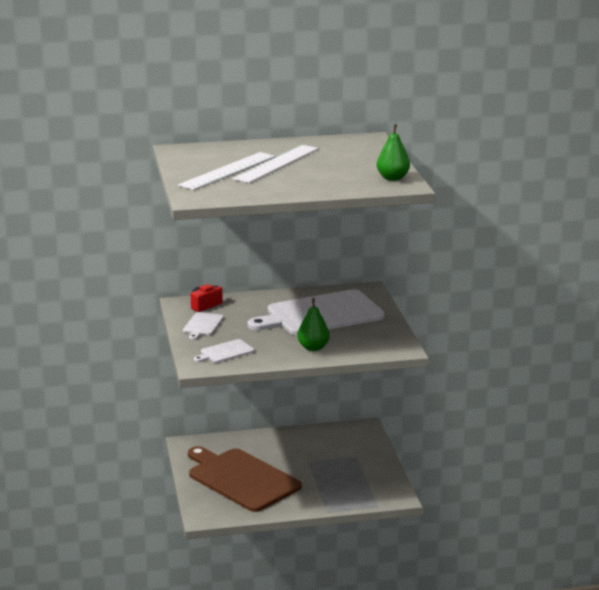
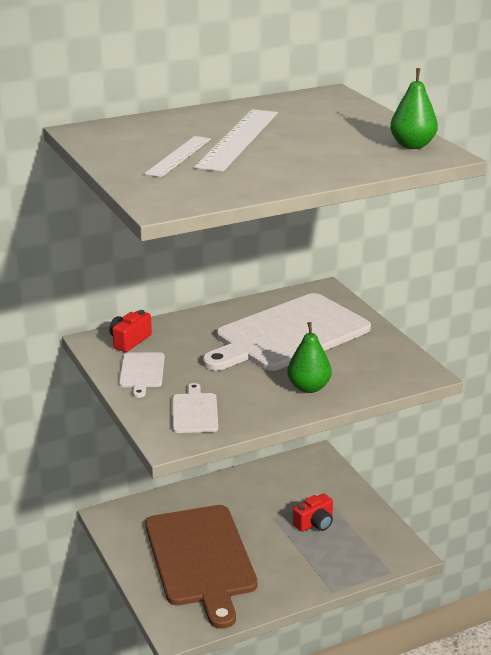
camera: 15 degrees left, 5 degrees up
(225, 352) = (194, 411): white cutting board -> white cutting board turned 135 degrees clockwise
(228, 171) = (179, 156): white ruler -> white ruler, size x0.63
(241, 479) = (201, 559): brown cutting board -> brown cutting board turned 135 degrees counterclockwise
(337, 469) = (315, 523): none -> red camera

